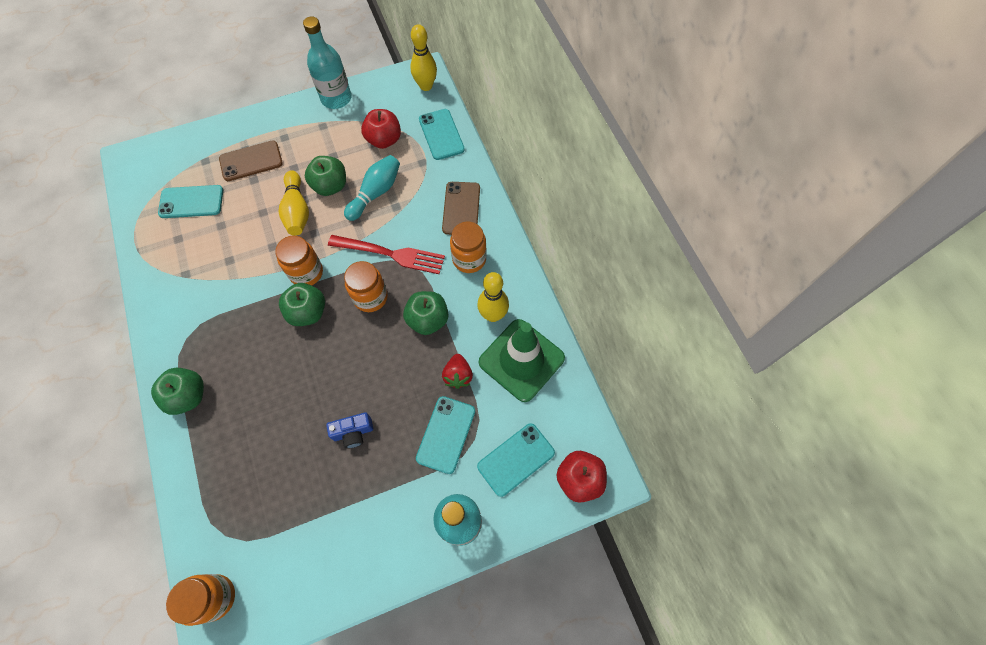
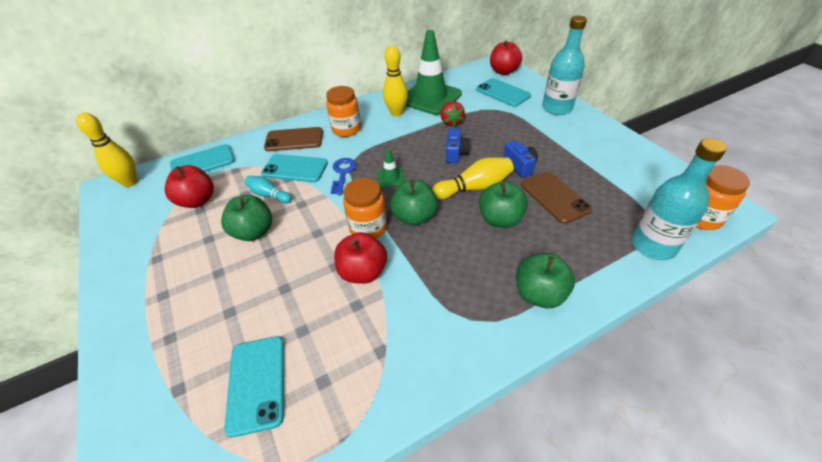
camera: 95 degrees left, 20 degrees down
(251, 161) = (195, 324): brown phone -> brown phone (555, 197)
(258, 266) = (363, 272): none -> red apple
(297, 211) = (285, 254): yellow bowling pin -> yellow bowling pin (474, 188)
(336, 98) = (114, 254): turquoise bottle -> turquoise bottle (653, 245)
(370, 297) = (391, 178): orange jar -> green traffic cone
(375, 193) = (269, 195): turquoise bowling pin -> turquoise bowling pin, size x0.64
(391, 254) = (343, 173): red fork -> blue key
(394, 368) = (456, 153): none -> blue camera
(428, 320) = (407, 142): green apple -> green apple (500, 219)
(446, 434) = (499, 121): turquoise phone -> turquoise phone (295, 168)
(458, 375) = (451, 122): red strawberry -> red strawberry turned 90 degrees clockwise

